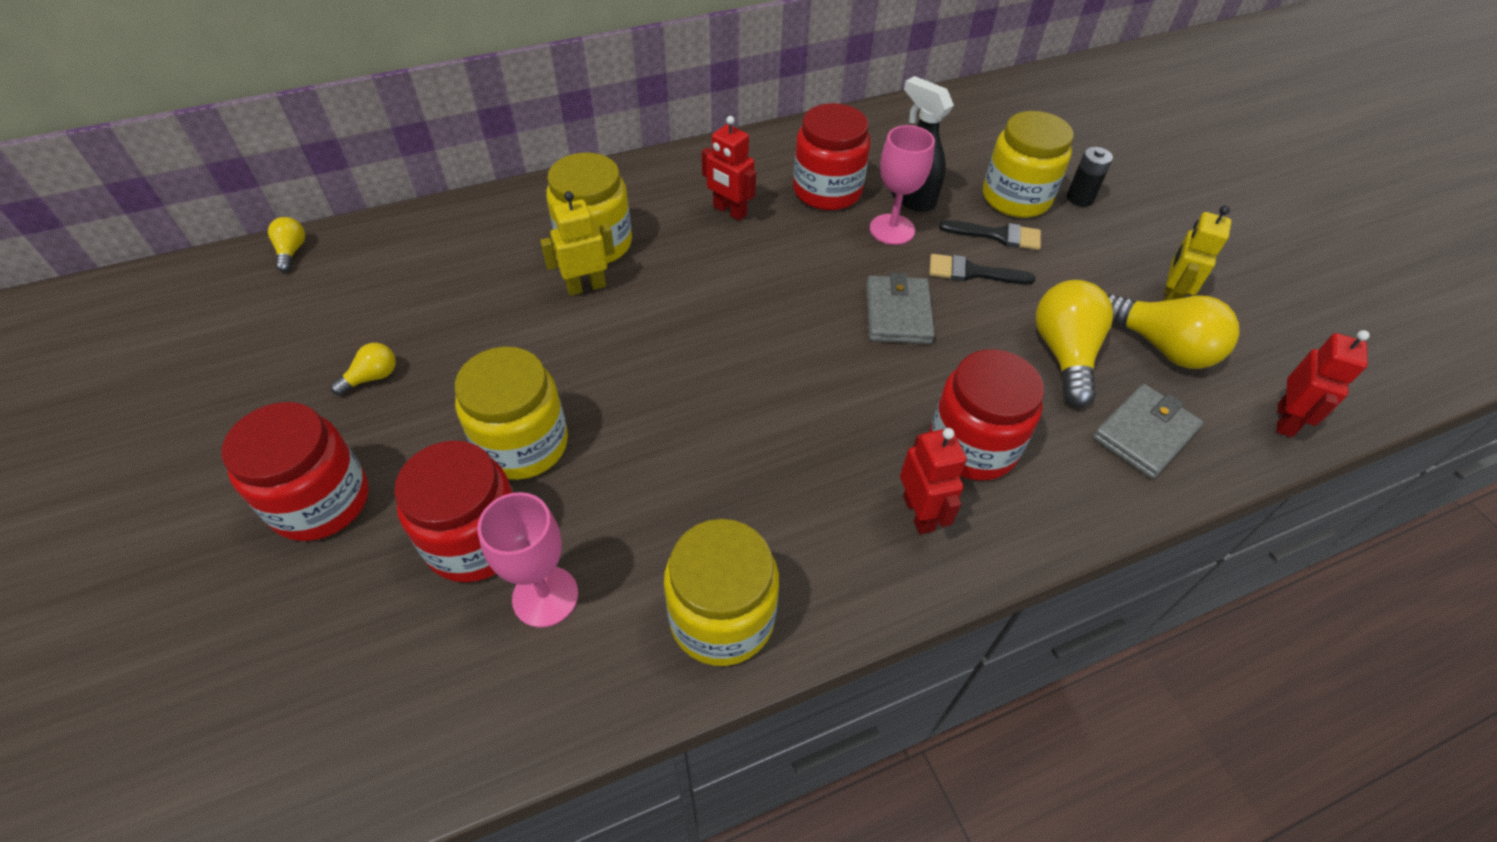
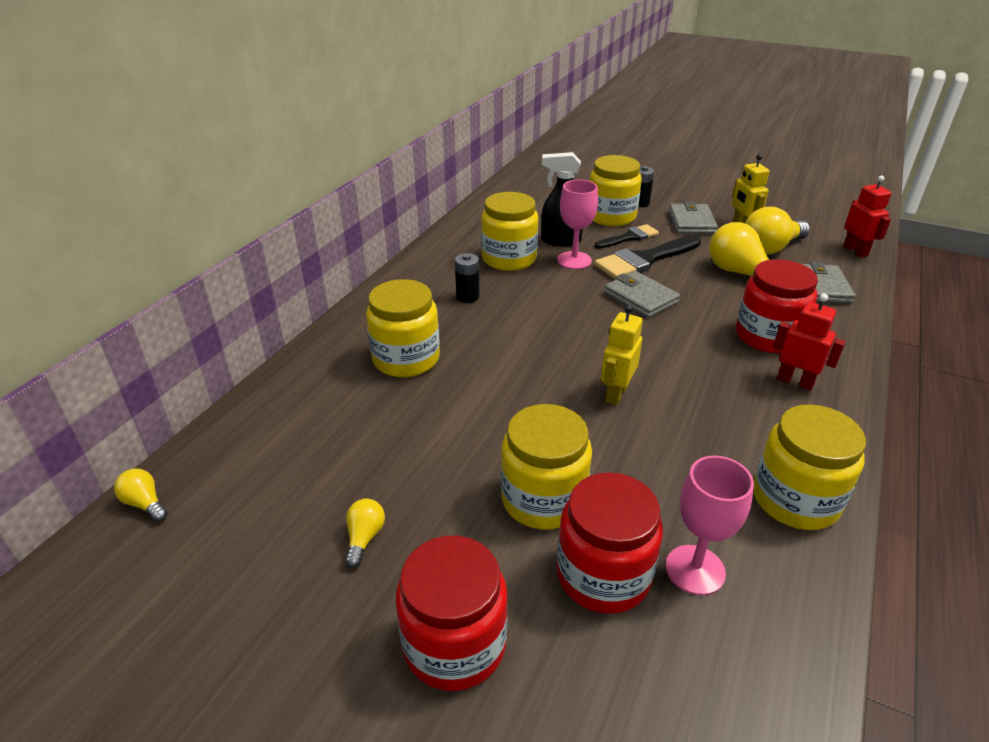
camera: 40 degrees left, 15 degrees down
(586, 286) = (439, 386): yellow robot -> yellow robot (616, 393)
(729, 211) = (467, 297): red robot -> black battery
(827, 191) = (509, 259): red jar -> yellow jar
(972, 272) = (644, 260): black brush -> black brush, size x1.65
(1108, 257) = (691, 222): none -> grey wallet
(1162, 347) = (770, 248): yellow light bulb -> yellow light bulb turned 150 degrees clockwise

